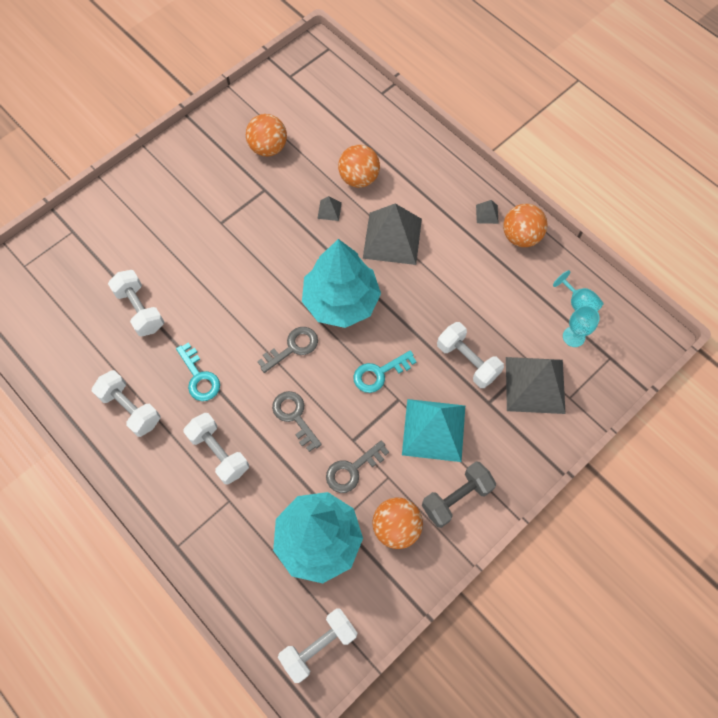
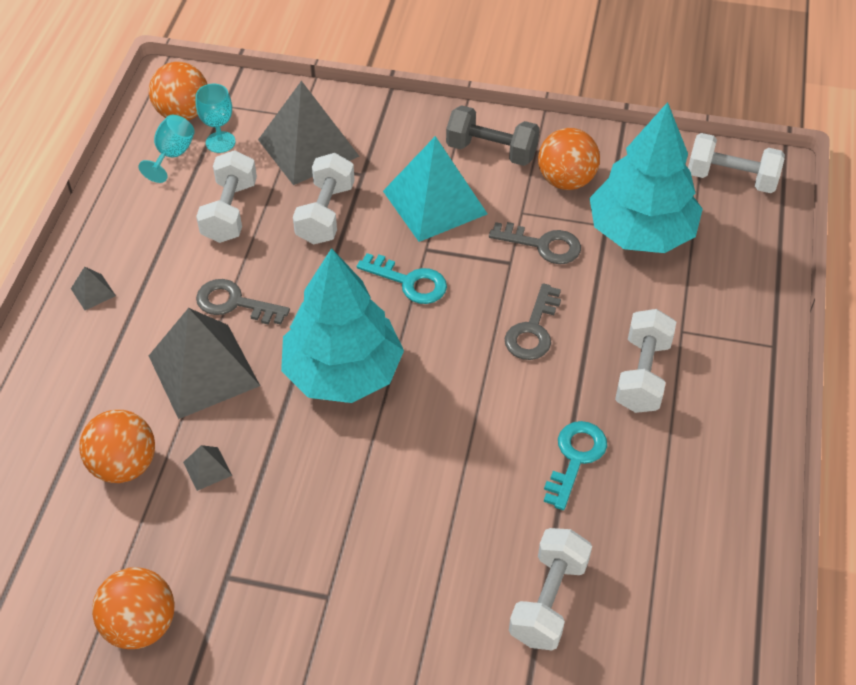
camera: 125 degrees left, 15 degrees down
(130, 408) = (683, 506): white dumbbell -> white dumbbell (230, 211)
(293, 347) = (449, 384): grey key -> grey key (234, 303)
(521, 236) = (107, 244): orange ball -> orange ball (183, 113)

